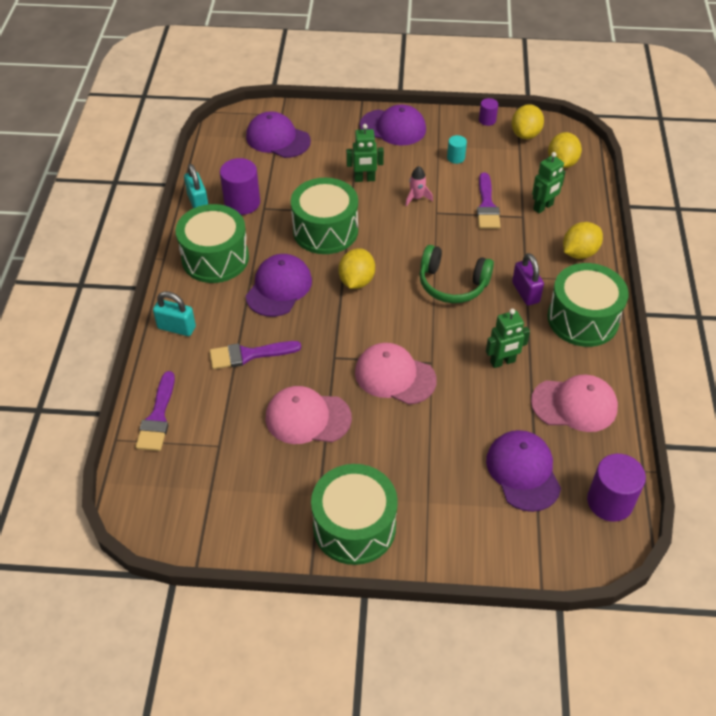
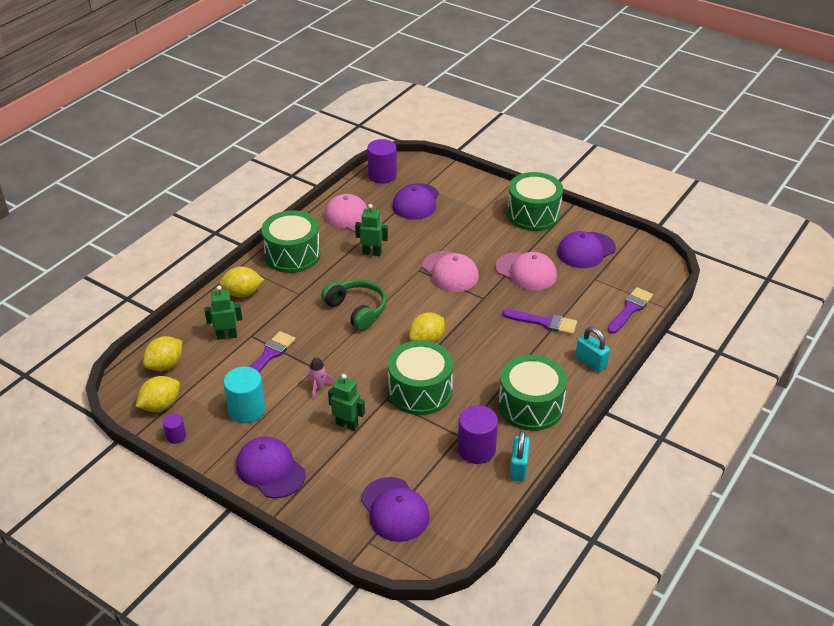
camera: 150 degrees left, 10 degrees down
(279, 288) = (492, 360): purple cap -> purple cap (586, 250)
(456, 158) = (247, 410): turquoise cylinder -> turquoise cylinder, size x1.92
(525, 292) = (311, 284): purple padlock -> none

